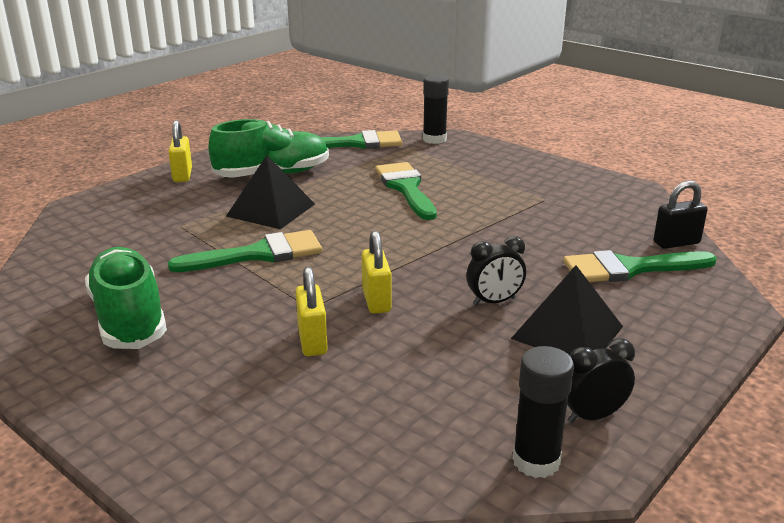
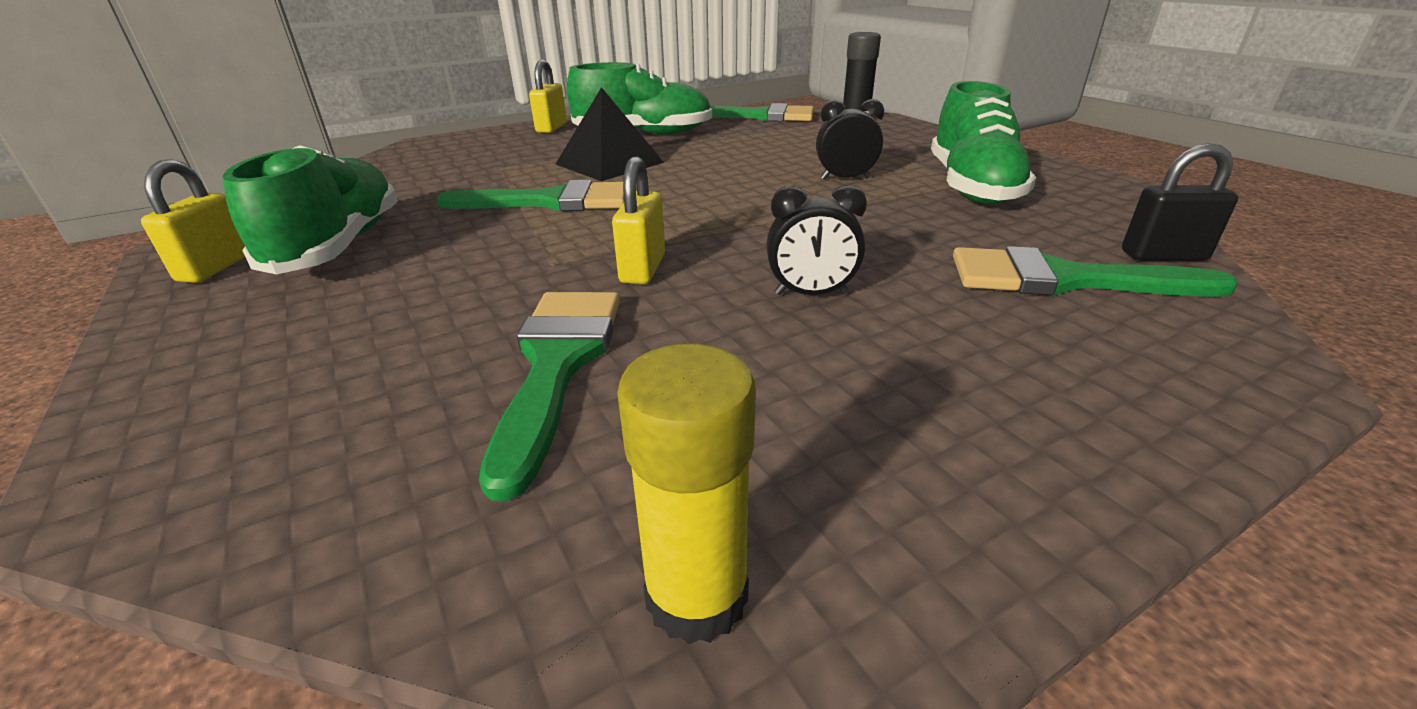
camera: 20 degrees right, 5 degrees up
(312, 341) = (512, 305): yellow padlock -> yellow padlock (215, 268)
(406, 188) = (785, 158): green brush -> green brush (557, 364)
(536, 461) = (696, 596): black glue stick -> yellow glue stick
(549, 201) = (972, 187): none -> green shoe
(567, 332) = (906, 357): black pyramid -> none
(592, 416) = (874, 522): black clock -> black clock (845, 178)

